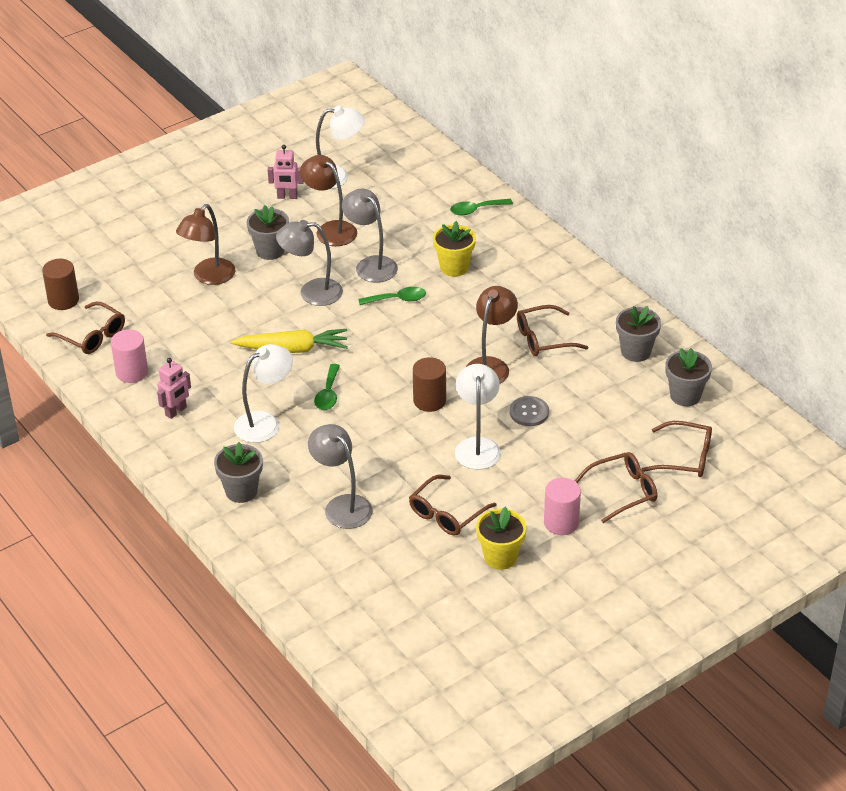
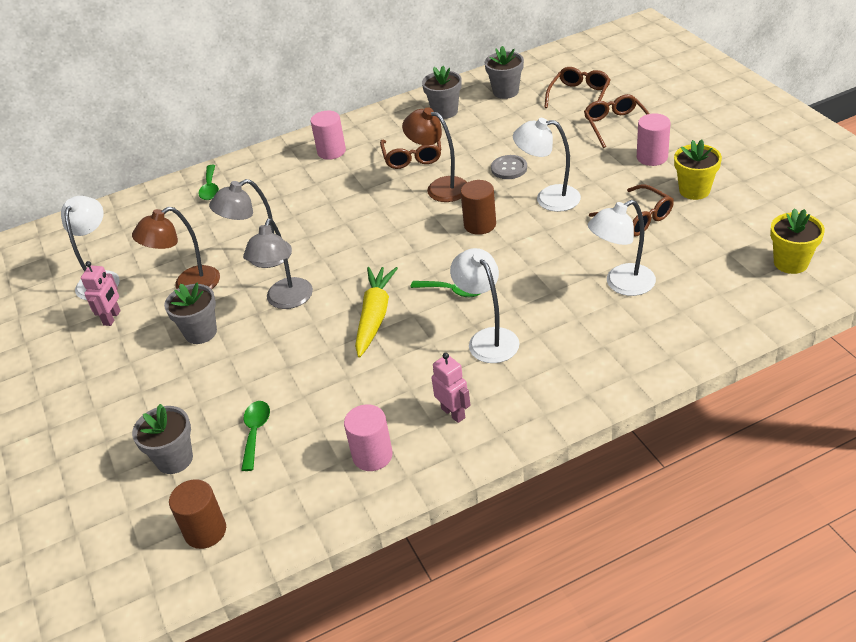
camera: 75 degrees left, 0 degrees up
(92, 335) = (289, 498): brown glasses -> none
(209, 277) = (223, 384): brown lamp -> none
(241, 491) = (594, 358): grey flower pot -> grey flower pot (174, 459)
(342, 505) = (621, 284): grey lamp -> white lamp
(397, 299) = (323, 241): green spoon -> green spoon (255, 432)
(454, 267) = (290, 204): yellow flower pot -> yellow flower pot (791, 263)
(547, 279) = (331, 151): none -> pink cylinder

